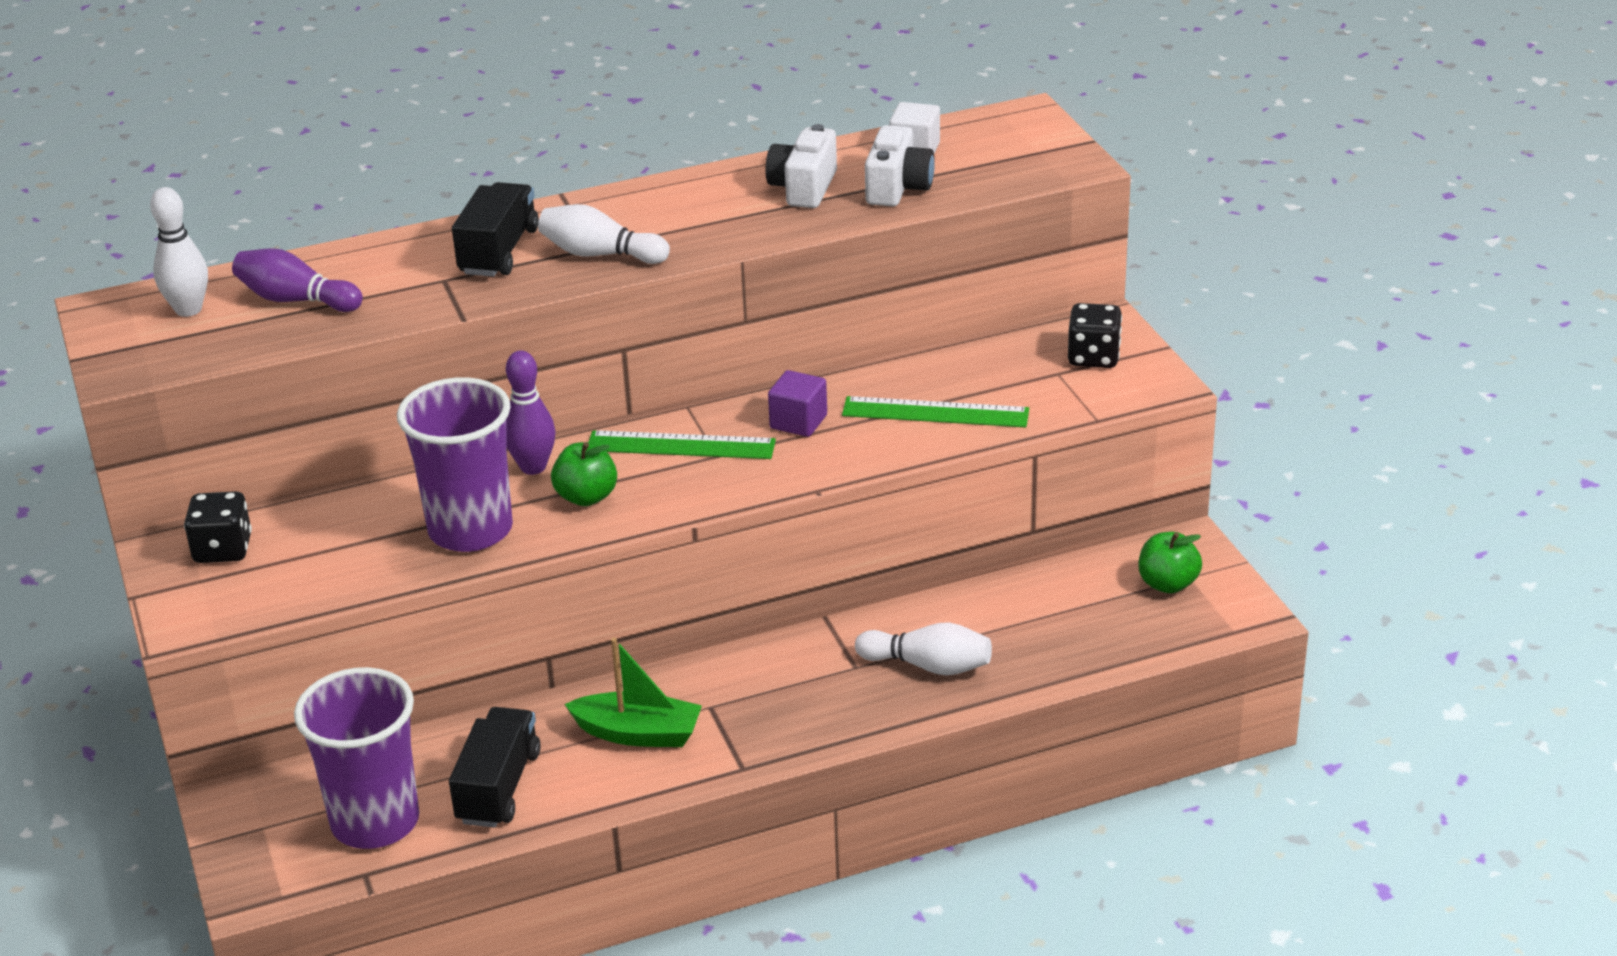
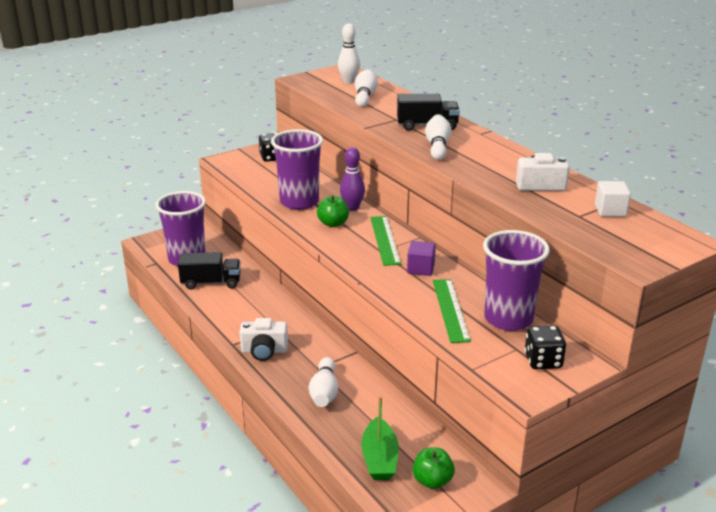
camera: 75 degrees right, 5 degrees down
(296, 300) = (365, 97): purple bowling pin -> white bowling pin
(638, 733) = (252, 311): green boat -> green boat (379, 459)
(897, 188) = (560, 210): white camera -> white camera (264, 351)
(978, 365) = (508, 319): none -> purple cup

